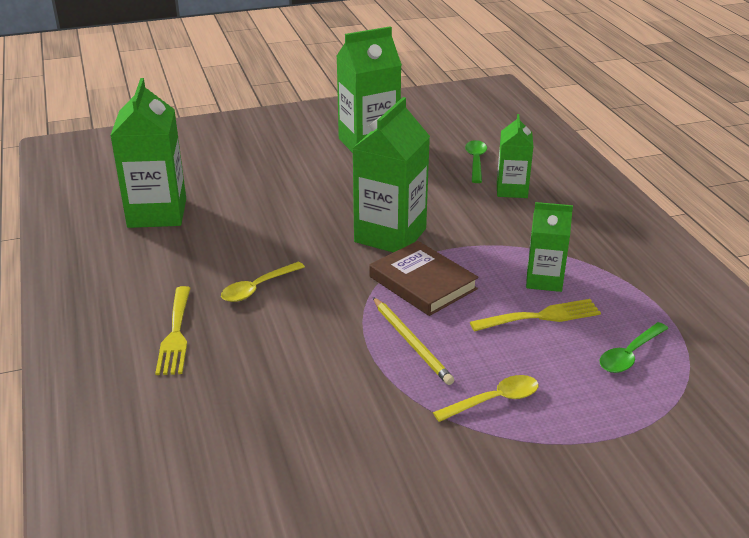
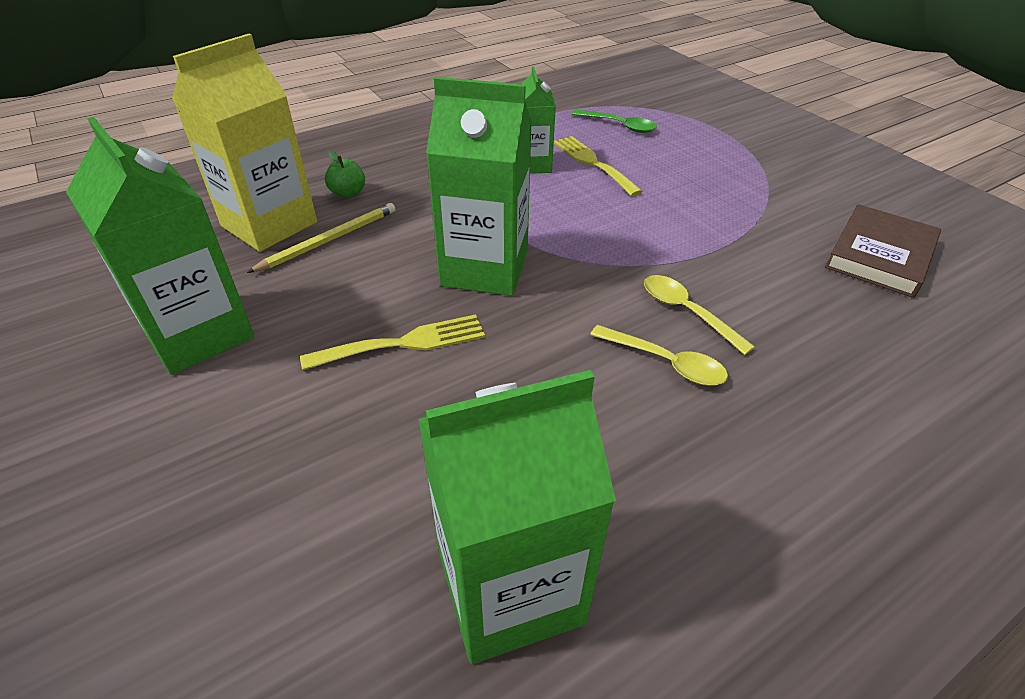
camera: 105 degrees left, 10 degrees up
(176, 334) = (817, 417): yellow fork -> yellow fork (403, 343)
(411, 343) = (684, 226): yellow pencil -> yellow pencil (329, 240)
(422, 283) = (576, 232): brown book -> brown book (880, 255)
(476, 161) = (269, 224): green spoon -> yellow carton
(494, 400) = (726, 177): yellow spoon -> yellow spoon (687, 312)
(512, 190) = (348, 193): green carton -> green apple

